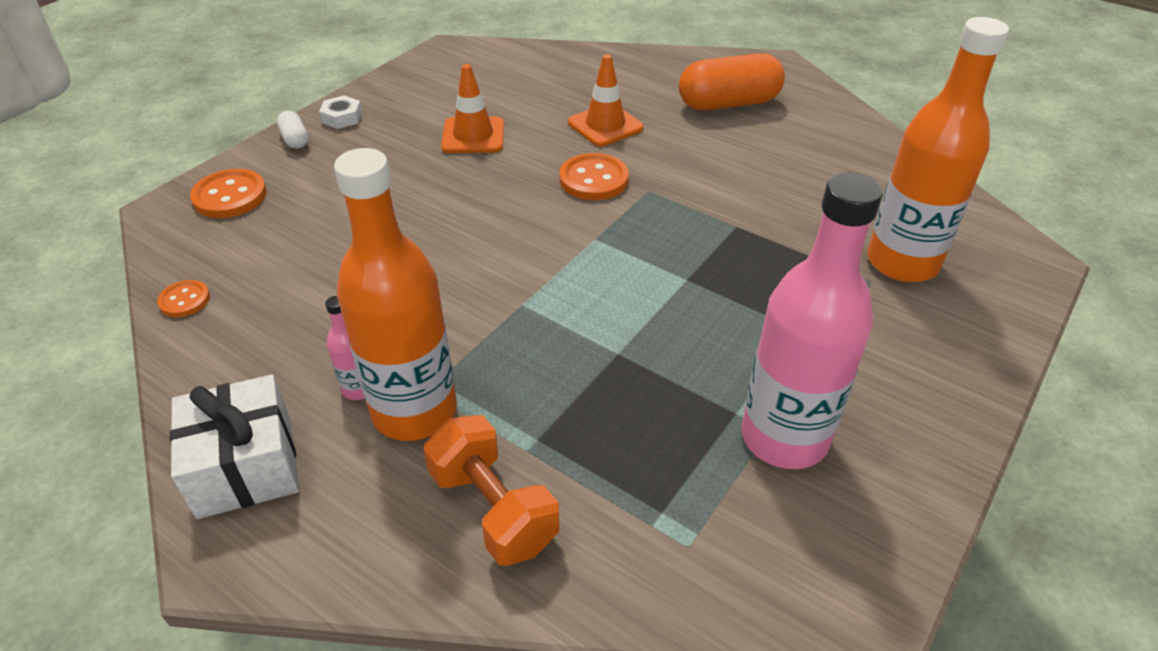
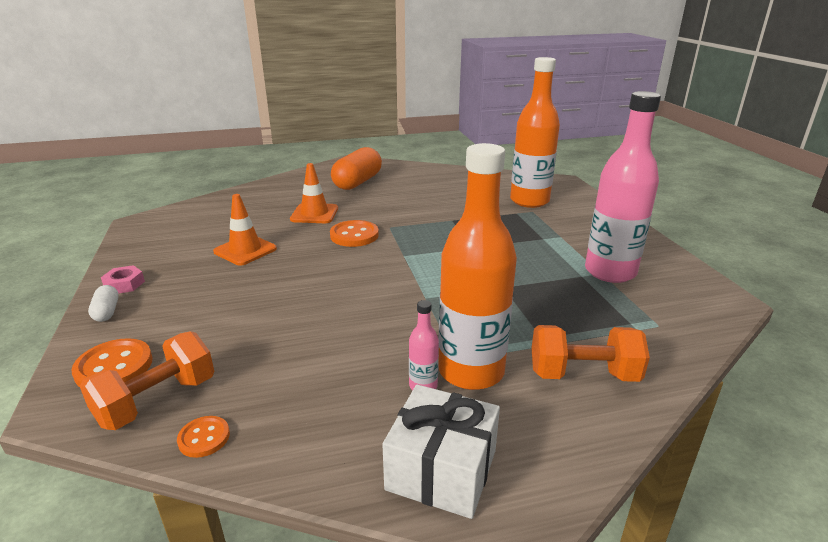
camera: 50 degrees left, 15 degrees down
(208, 247) = (157, 401): none -> orange dumbbell
(295, 139) = (107, 312): white capsule -> white capsule turned 60 degrees clockwise
(342, 117) = (124, 284): white nut -> pink nut

